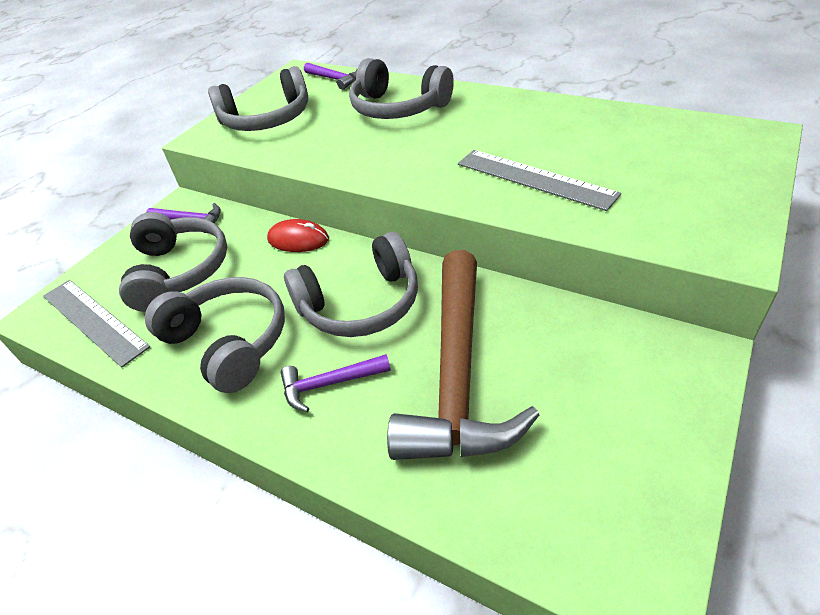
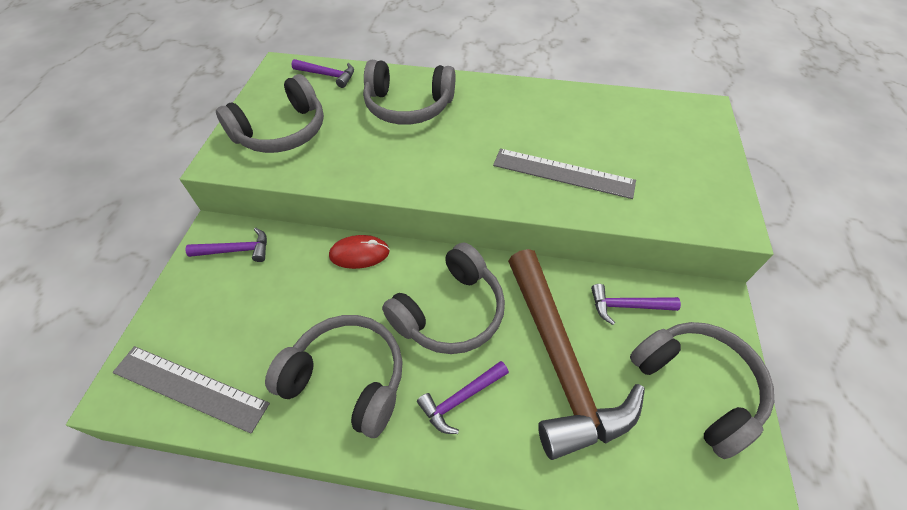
camera: 25 degrees left, 10 degrees up
(178, 271) = (254, 312): grey headphones -> grey headphones (696, 387)
(570, 335) = (627, 306): none -> purple hammer

